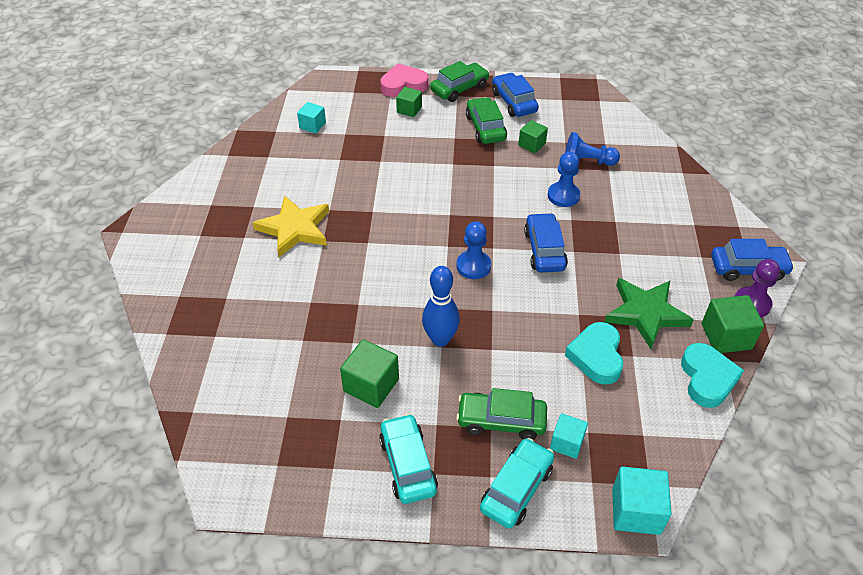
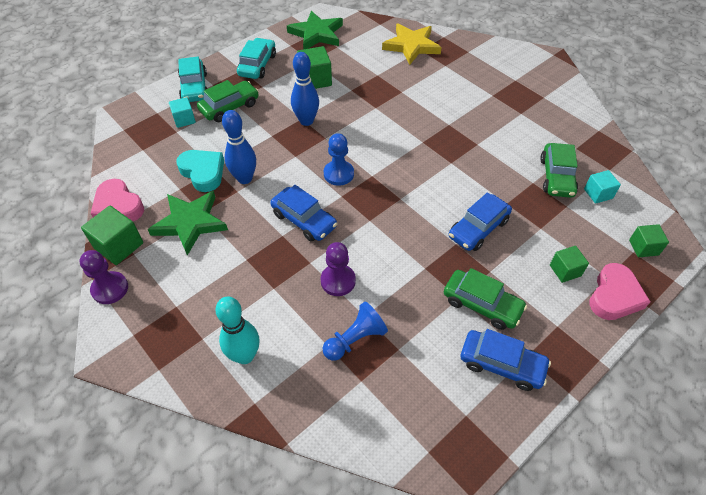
camera: 135 degrees right, 5 degrees up
(281, 460) = (316, 34): none -> green star
(295, 228) = (475, 118): yellow star -> yellow star (411, 46)
(408, 464) = (257, 65): turquoise car -> turquoise car turned 105 degrees counterclockwise
(459, 88) = (568, 337): green car -> green car (556, 177)
(532, 144) = (422, 318): green cube -> green cube (643, 247)
(561, 321) = (244, 178): none -> blue bowling pin
(563, 196) = (338, 281): blue pawn -> purple pawn
(636, 511) = (124, 114): turquoise cube -> none
(670, 197) = (245, 356): none -> turquoise bowling pin
(707, 378) = (118, 206): turquoise heart -> pink heart
(748, 268) = (128, 323): blue car -> blue car (478, 228)

